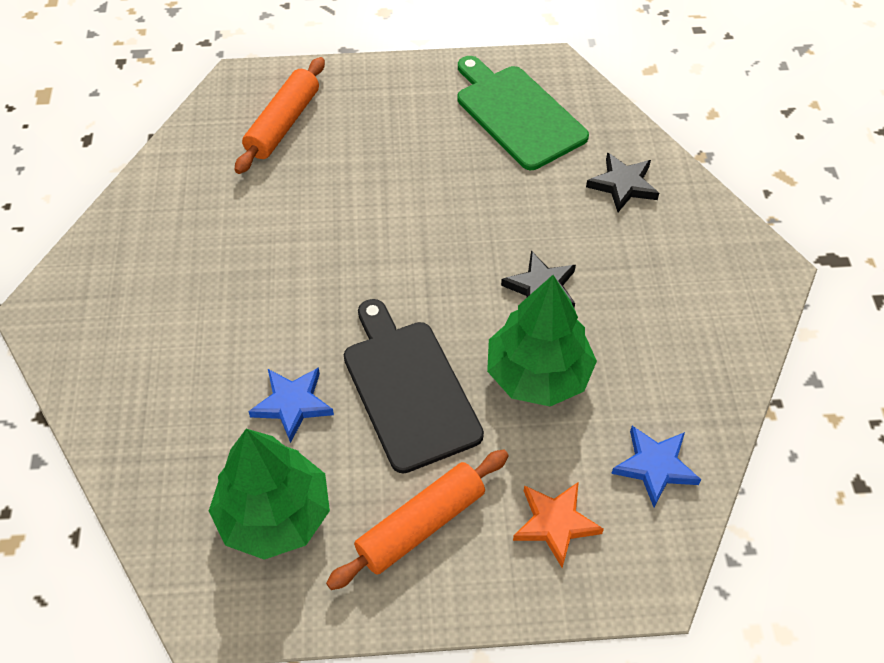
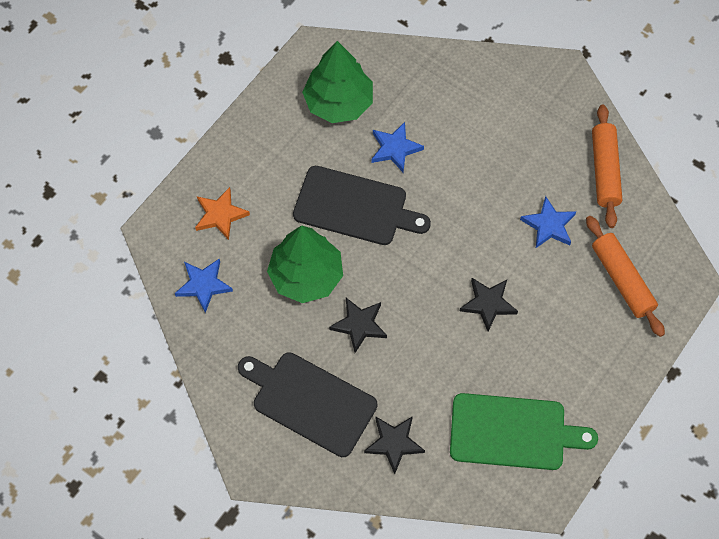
camera: 130 degrees right, 10 degrees up
(270, 208) = (549, 225): none -> blue star
(409, 202) = (488, 304): none -> black star
(421, 525) = (275, 158): orange rolling pin -> orange rolling pin (604, 170)
(661, 273) = (310, 401): none -> black cutting board

